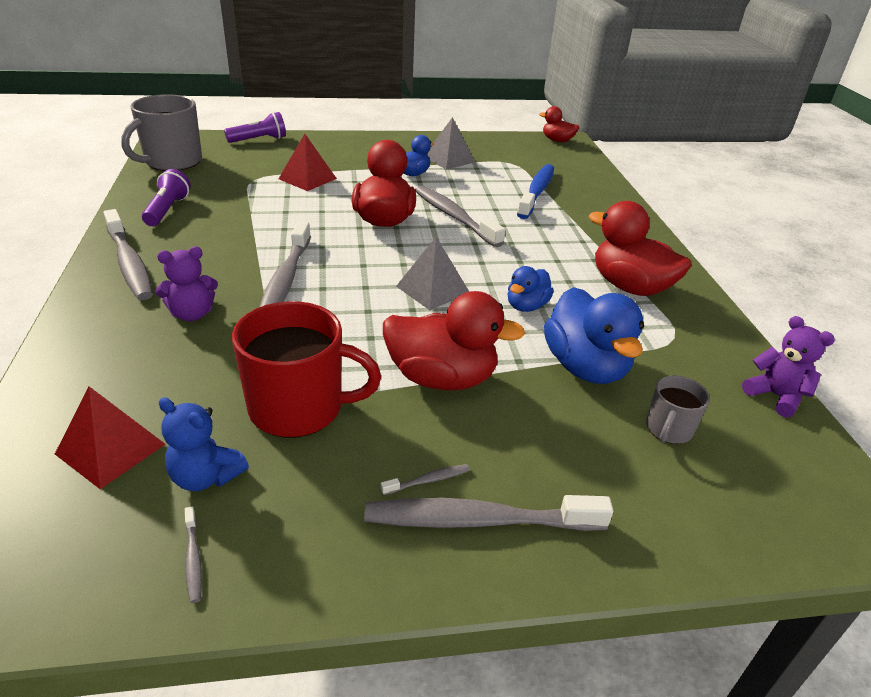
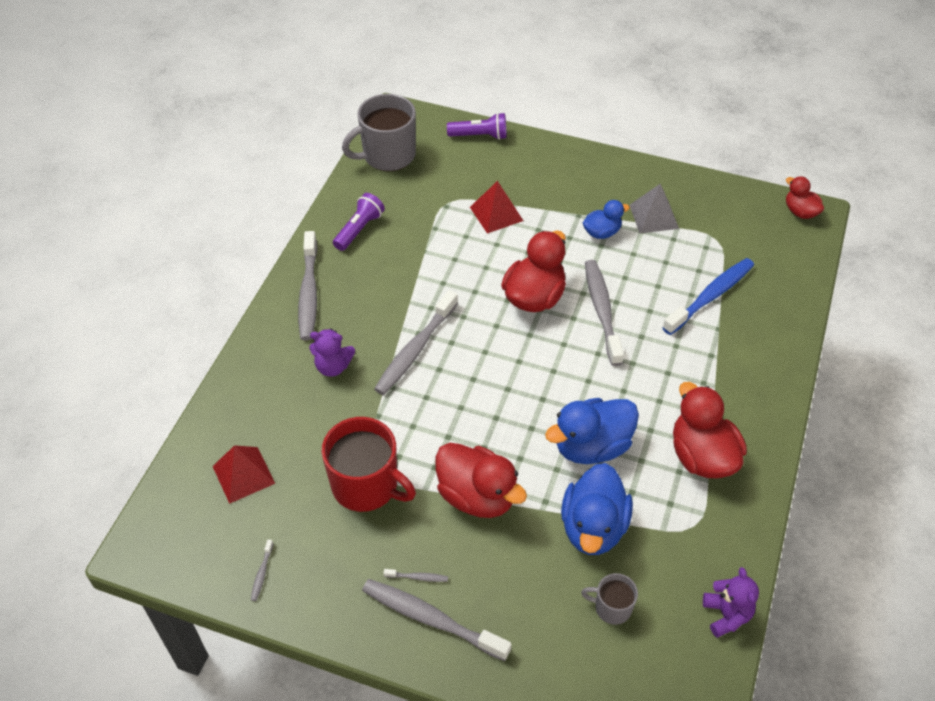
camera: 30 degrees right, 15 degrees up
(206, 477) = (289, 518): blue teddy bear -> none
(432, 289) = (525, 400): grey pyramid -> none
(526, 306) = (591, 446): blue duck -> blue duck, size x1.76
(668, 429) = (611, 607): grey mug -> grey mug turned 45 degrees clockwise

